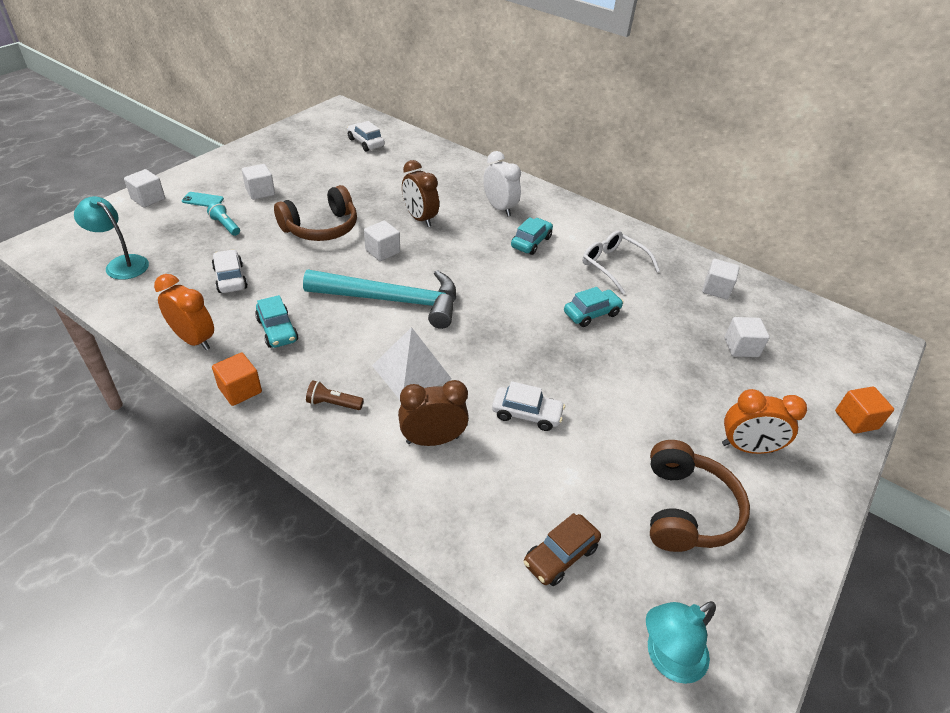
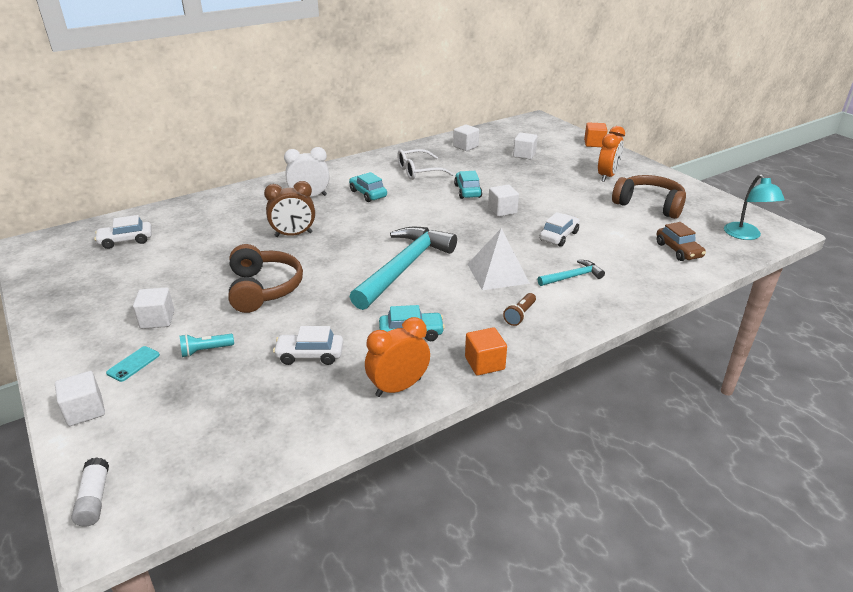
camera: 65 degrees left, 10 degrees down
(62, 232) = (94, 499): none -> white glue stick
(121, 264) = (220, 439): turquoise lamp -> none
(382, 251) = (329, 261): white cube -> white cube (502, 210)
(432, 440) = (572, 277): brown clock -> turquoise hammer

